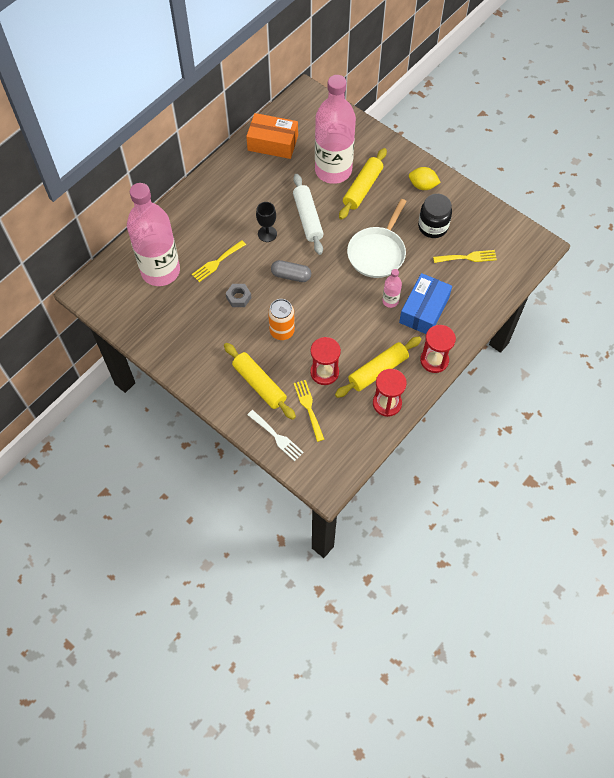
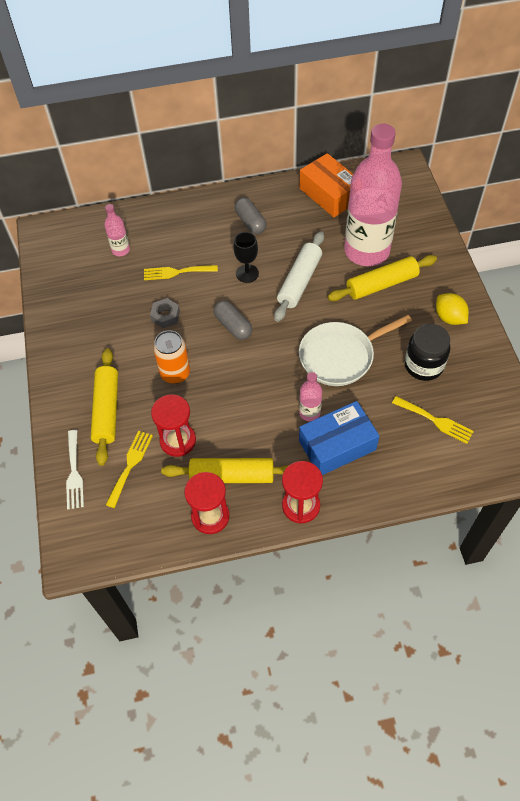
camera: 40 degrees right, 5 degrees down
(160, 271) = (121, 250): pink bottle -> pink bottle, size x0.41
(236, 195) = (250, 222): none -> grey capsule

